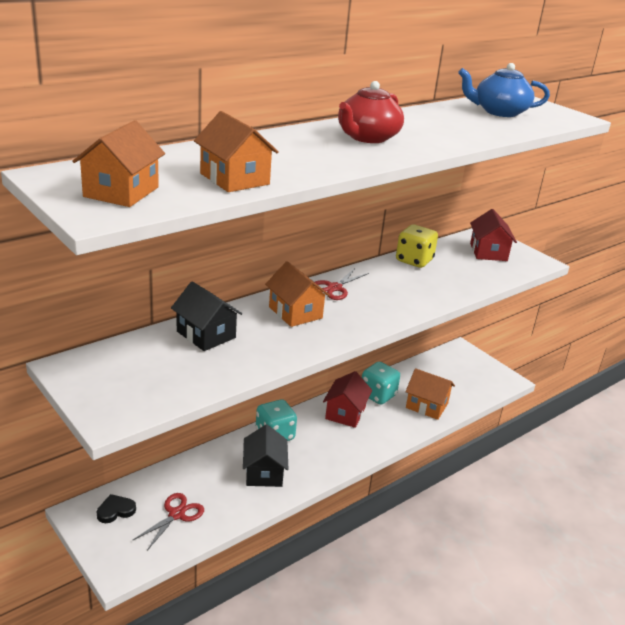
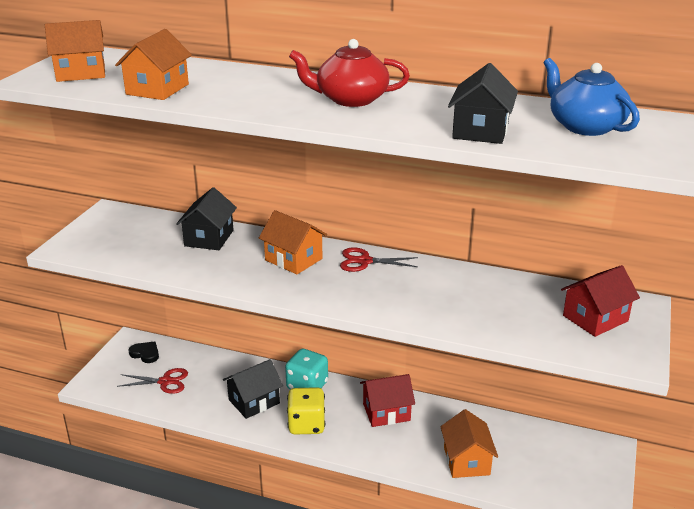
camera: 60 degrees right, 0 degrees up
(295, 312) = (293, 259): orange house -> orange house turned 75 degrees counterclockwise
(378, 395) = (440, 421): turquoise dice -> none
(414, 260) = (490, 282): yellow dice -> yellow dice (306, 424)
(477, 131) = (480, 131): none -> black house

